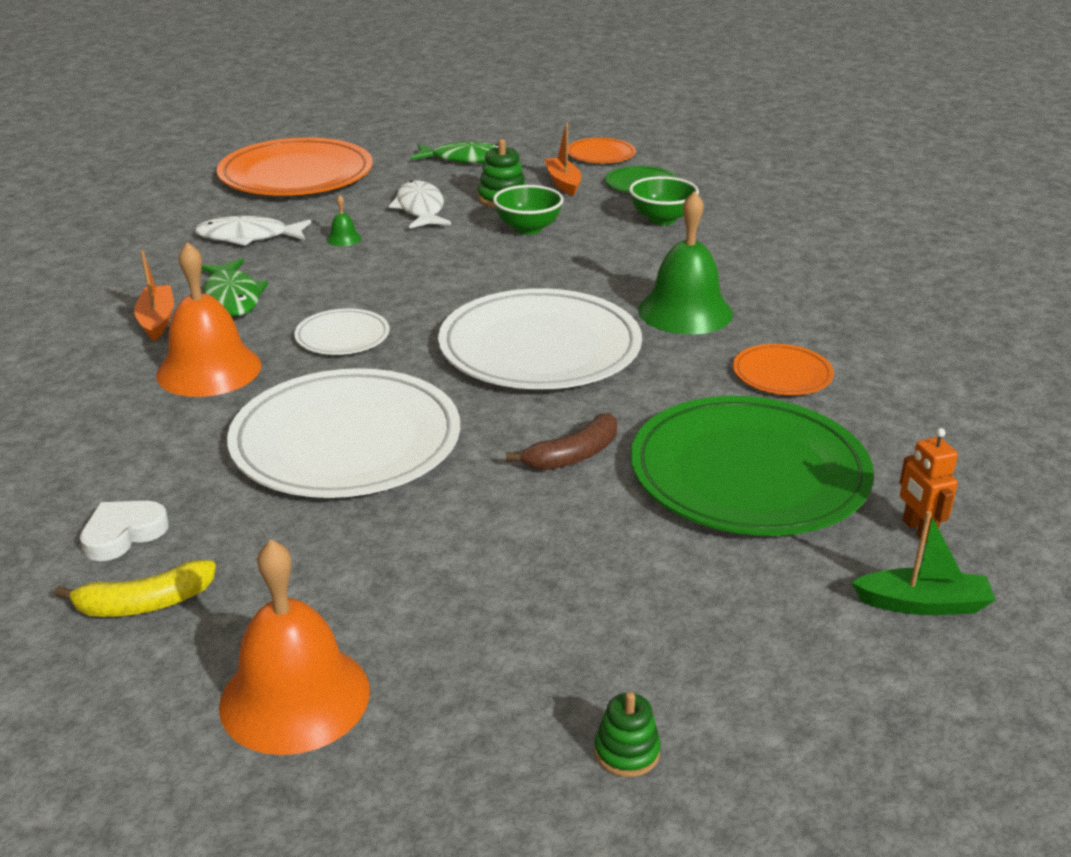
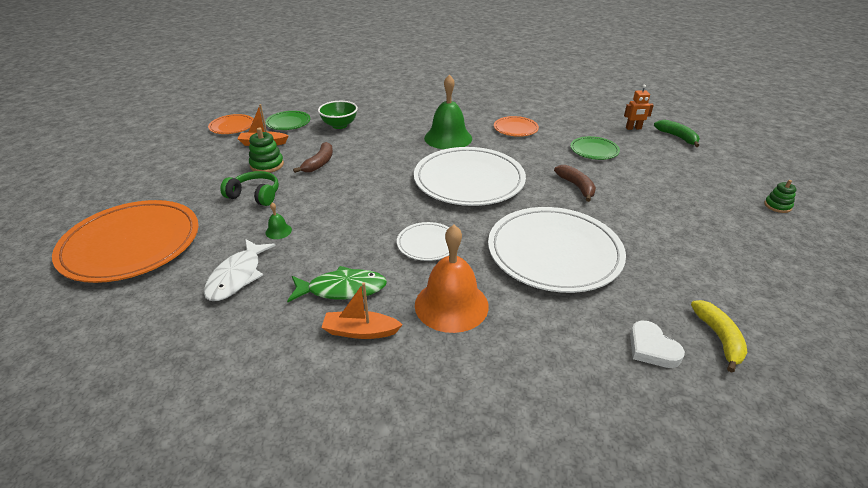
camera: 75 degrees left, 5 degrees up
(295, 697) = (777, 286): orange bell -> none
(420, 209) = (255, 195): white fish -> green headphones
(466, 159) = (187, 169): green fish -> none
(528, 229) = (319, 163): green bowl -> brown banana
(749, 473) = (594, 150): green plate -> green plate, size x0.47
(923, 604) = (677, 137): green boat -> green banana

